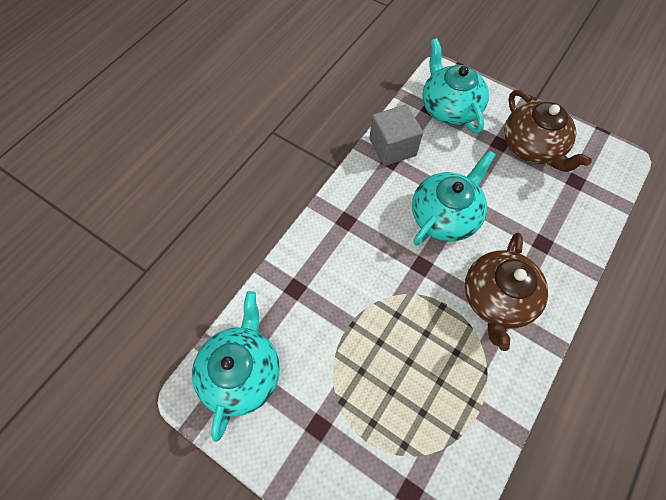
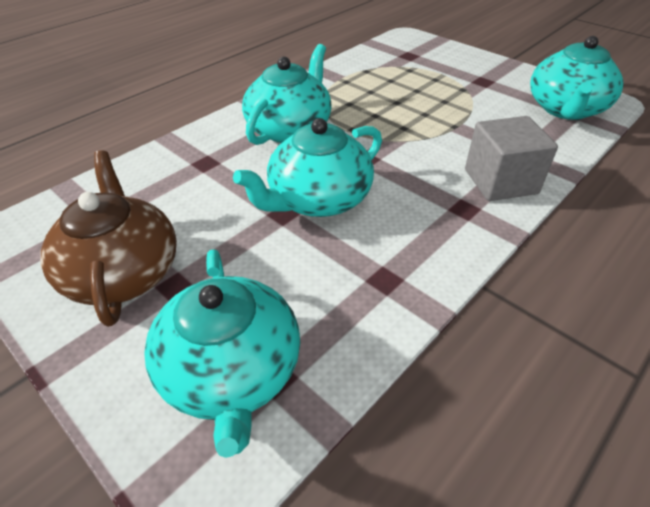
camera: 170 degrees left, 20 degrees down
(392, 147) = (377, 302): grey cube -> grey cube (500, 181)
(497, 298) = (290, 129): brown teapot -> turquoise teapot

